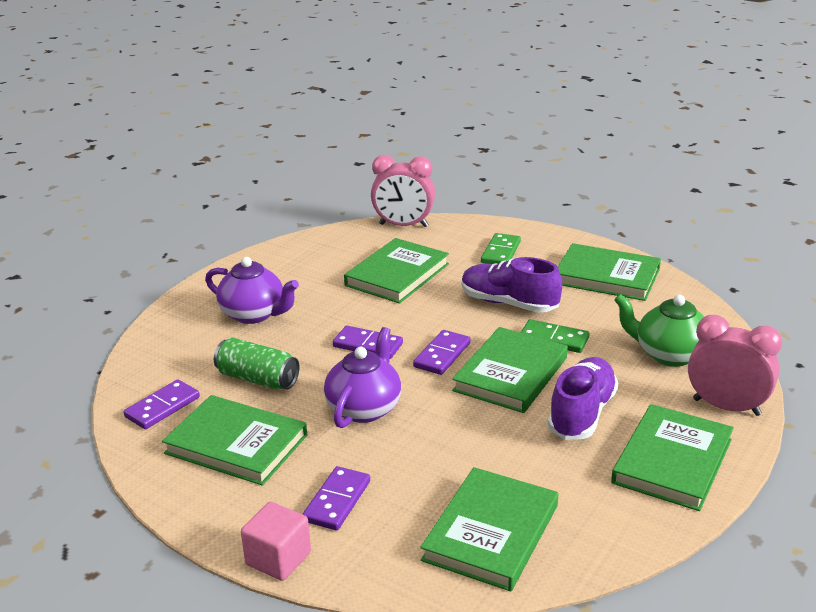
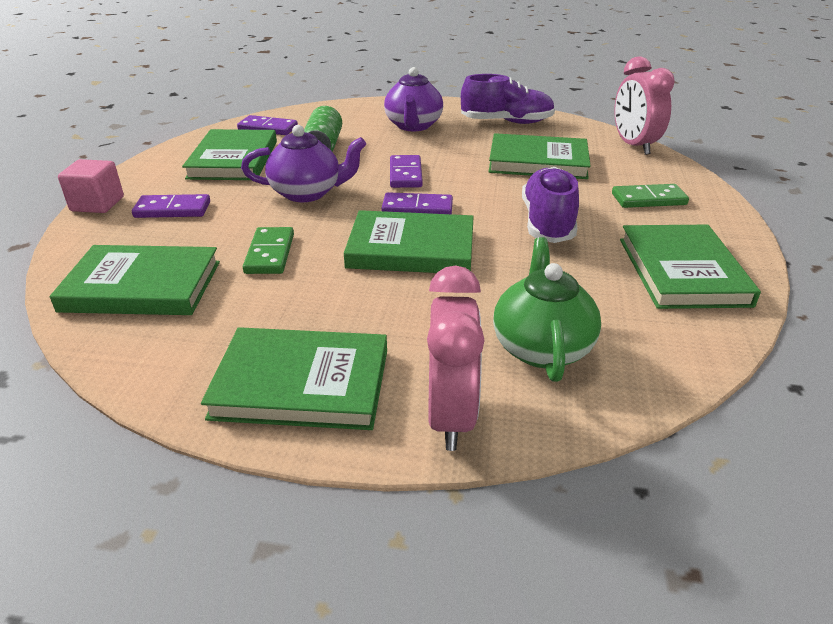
camera: 65 degrees right, 5 degrees up
(554, 339) = (501, 261): green domino -> green domino (270, 253)
(582, 414) = (364, 303): purple shoe -> purple shoe (506, 122)

